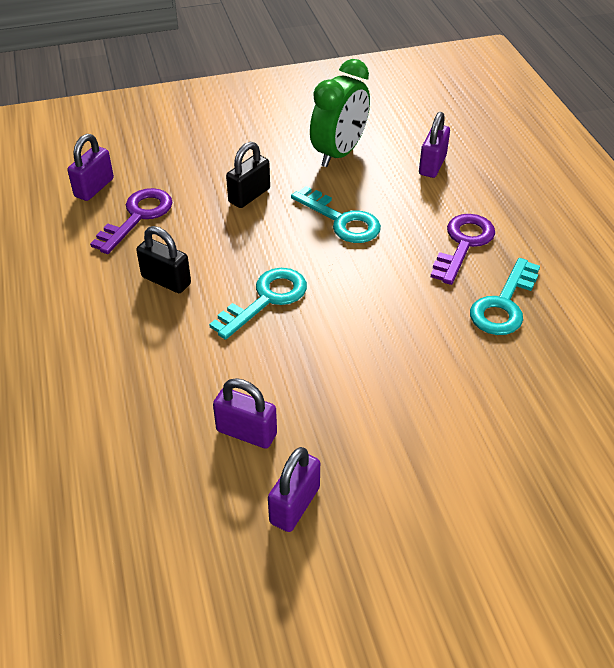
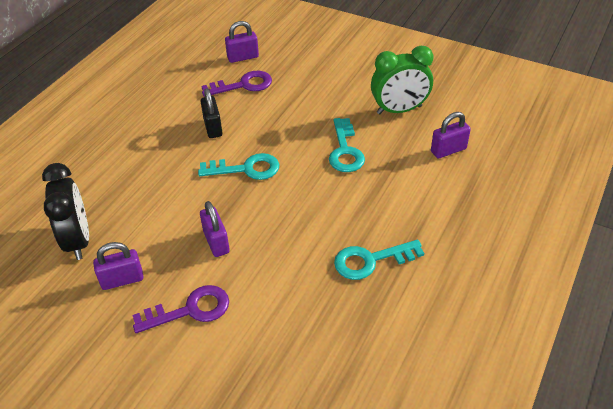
camera: 45 degrees right, 0 degrees up
(178, 506) = (78, 240): none -> black clock
(246, 432) = (148, 229): purple padlock -> purple padlock (216, 242)
(249, 195) = (314, 106): black padlock -> none
(463, 244) = (398, 210): purple key -> purple key (190, 310)

